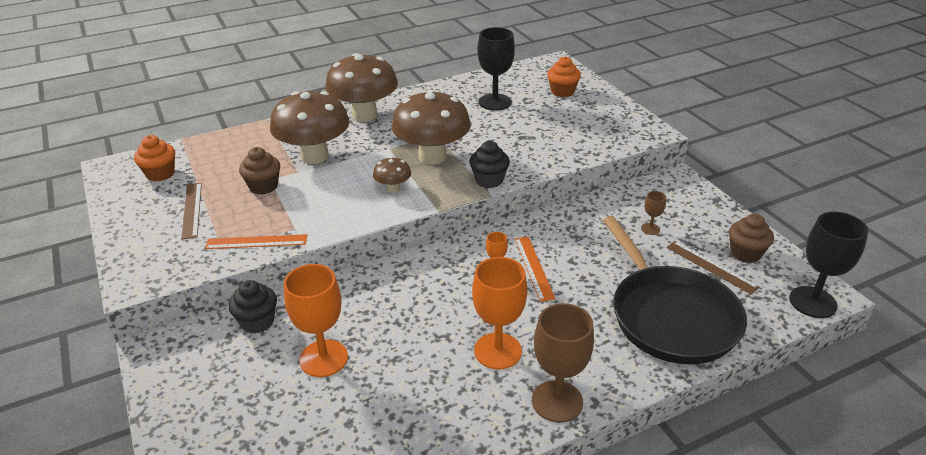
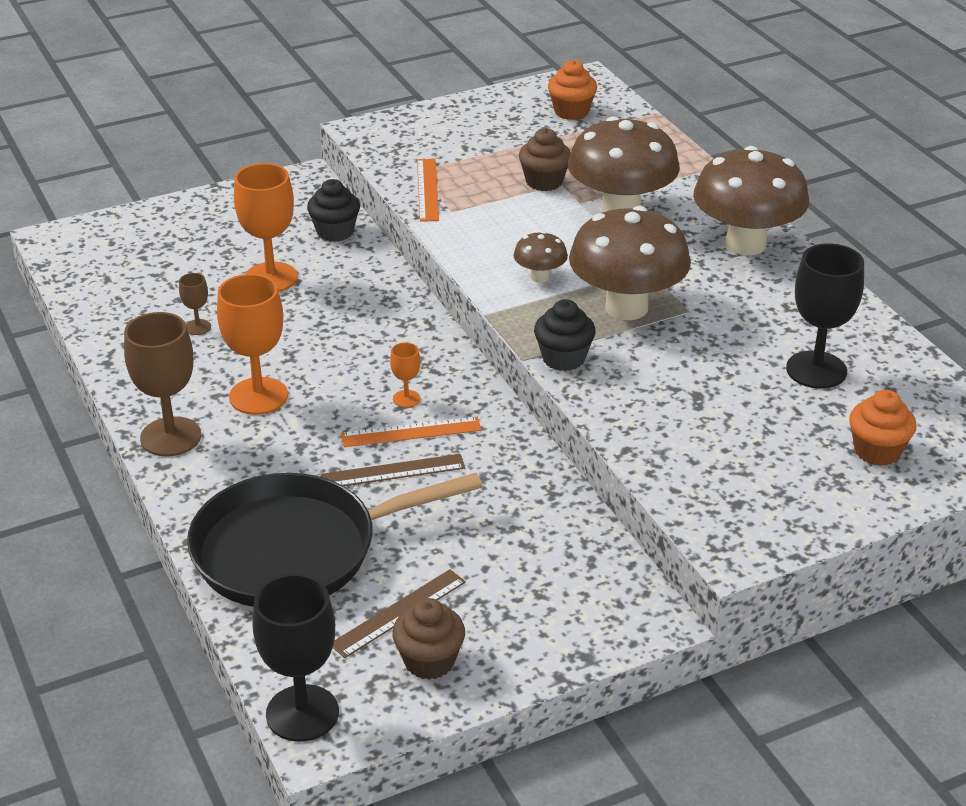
camera: 90 degrees right, 0 degrees up
(192, 210) = (493, 142): brown ruler -> brown ruler (393, 471)
(650, 229) = (499, 559): brown goblet -> brown goblet (198, 327)

